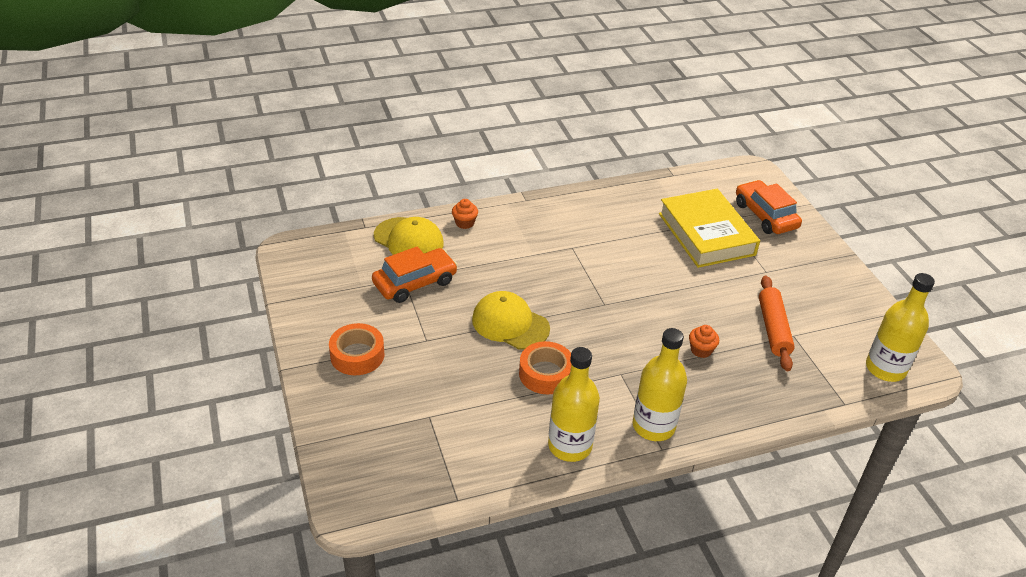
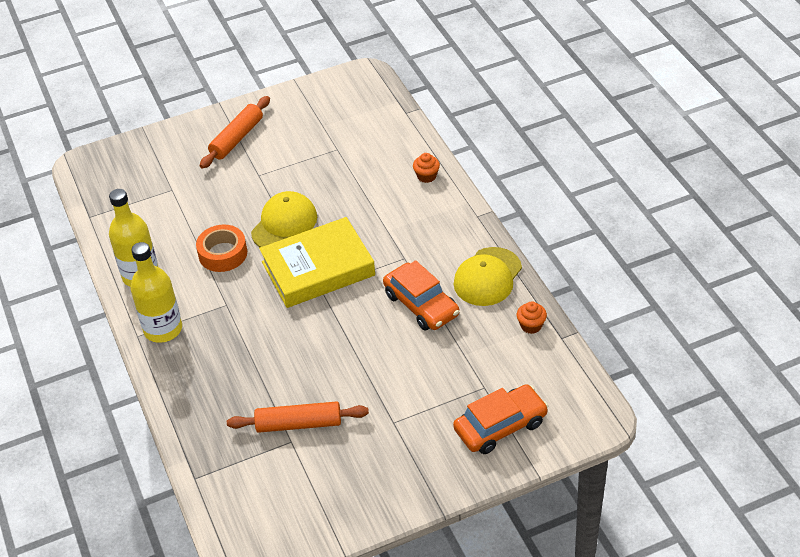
camera: 90 degrees right, 5 degrees up
(357, 355) = (237, 138): orange tape -> orange rolling pin
(408, 240) = (392, 143): yellow cap -> yellow cap (487, 277)
(415, 282) = (332, 156): orange car -> orange car (421, 304)
(701, 350) = (261, 363): orange cupcake -> orange cupcake (531, 326)
(706, 234) = (451, 369): yellow book -> yellow book (318, 269)
(885, 369) = (246, 521): yellow bottle -> none

